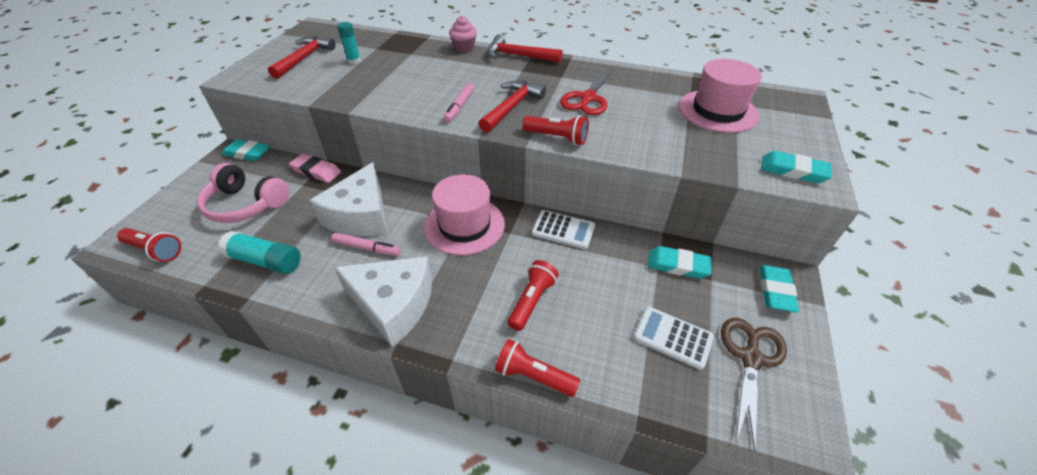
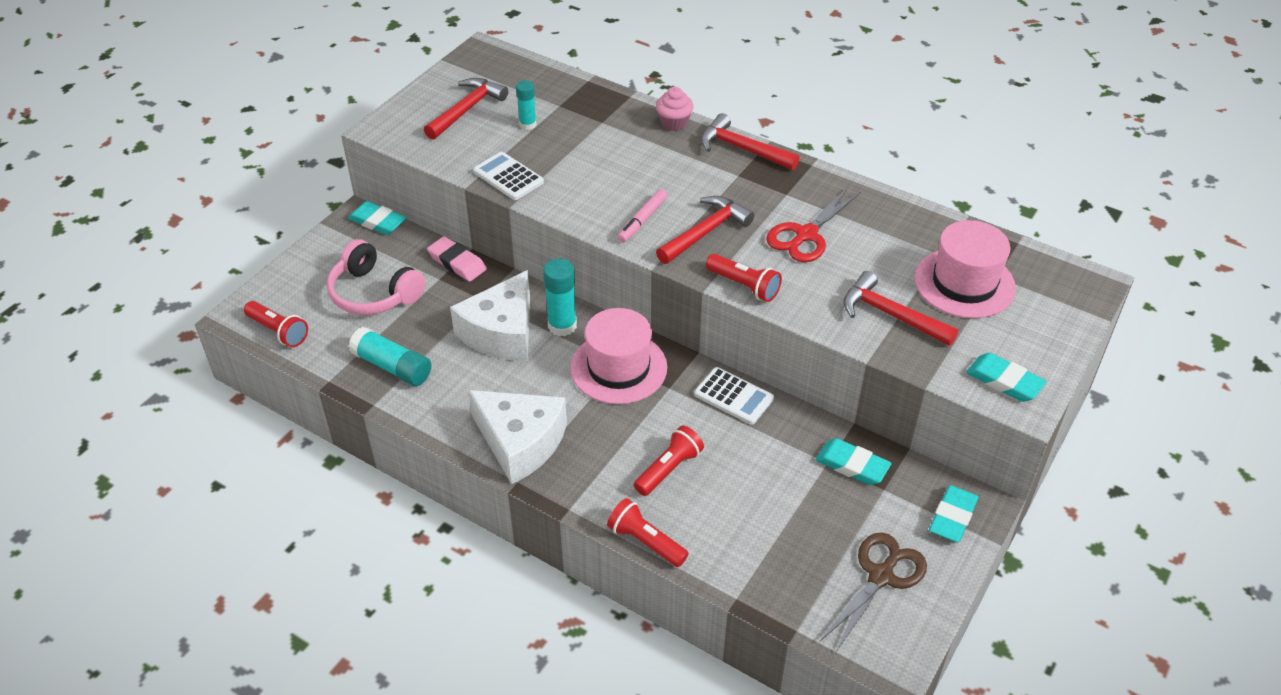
camera: 15 degrees right, 0 degrees up
(367, 248) = (502, 373): pink marker -> none
(410, 202) = (562, 326): none -> turquoise glue stick
(673, 337) = (807, 538): white calculator -> white calculator (508, 177)
(678, 139) = (890, 315): none -> red hammer

